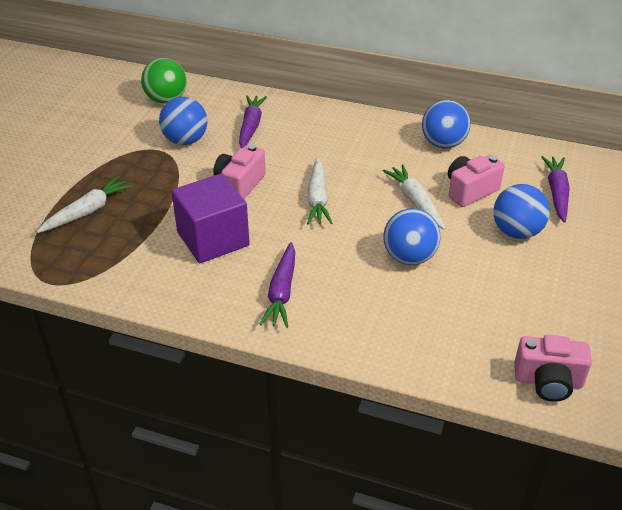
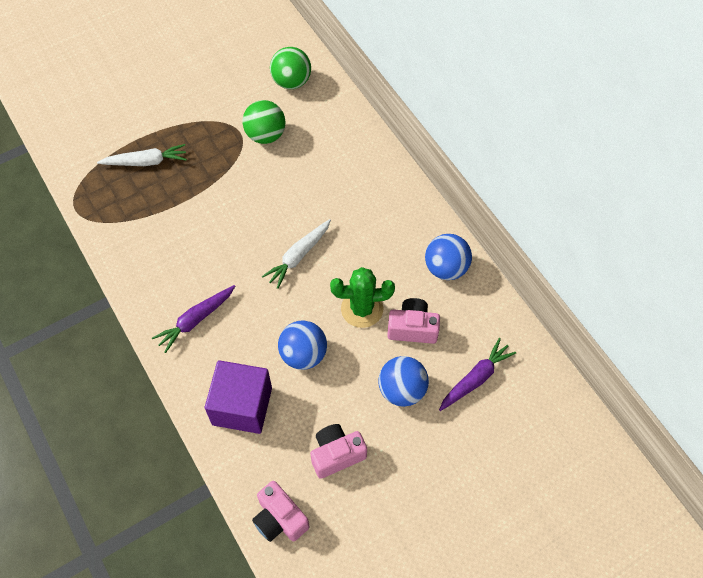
camera: 40 degrees right, 20 degrees up
(185, 140) = (265, 135): blue ball -> green ball
(213, 239) = (197, 243): purple cube -> purple cube (242, 406)
(239, 185) = (260, 205): pink camera -> pink camera (336, 454)
(251, 127) = (323, 151): purple carrot -> none
(415, 202) = (362, 309): white carrot -> green cactus

